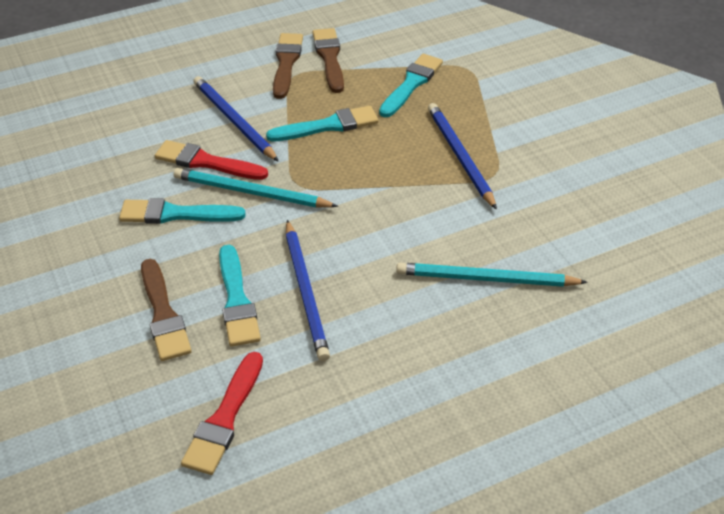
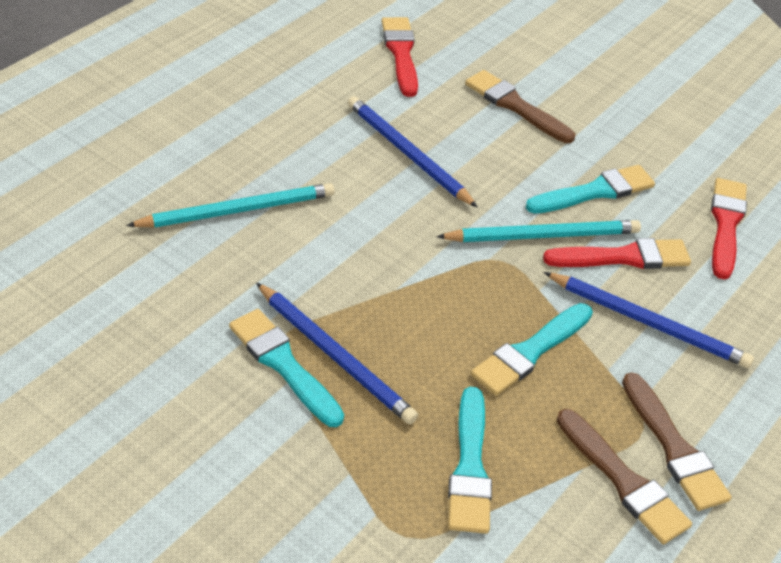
camera: 150 degrees right, 0 degrees up
(103, 163) = (726, 224): none -> red brush
(237, 301) = (463, 131): turquoise brush -> turquoise brush (283, 364)

